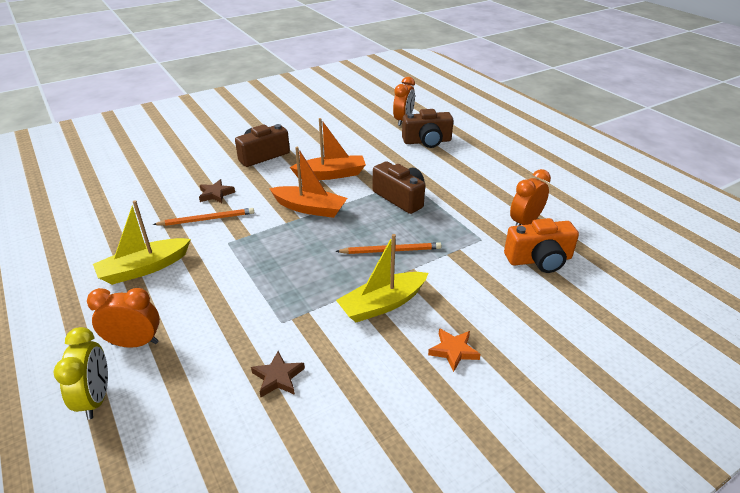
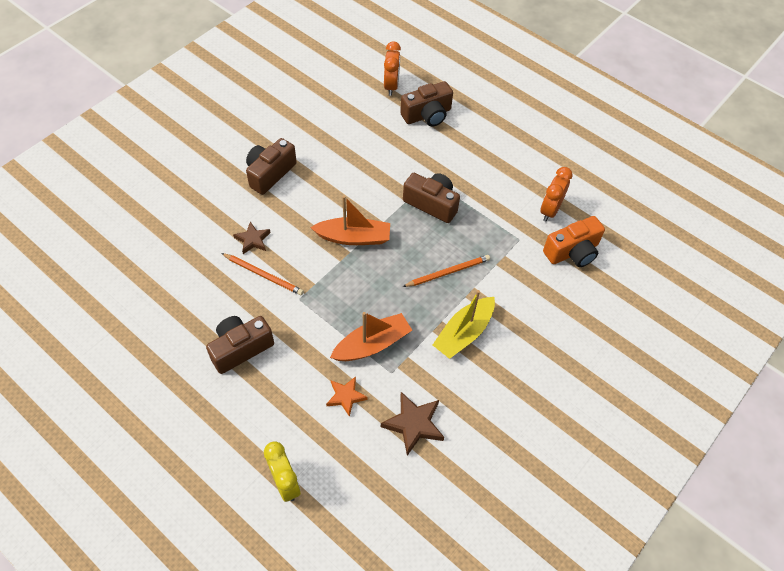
camera: 20 degrees left, 20 degrees up
(135, 343) = (283, 426): orange clock -> none
(144, 268) = (240, 348): yellow boat -> brown camera
(207, 219) = (263, 275): orange pencil -> orange pencil turned 60 degrees clockwise
(278, 377) = (414, 424): brown star -> brown star, size x1.52
(331, 174) = (353, 186): orange boat -> orange boat (372, 344)
(453, 351) = (533, 363): orange star -> orange star (346, 396)

